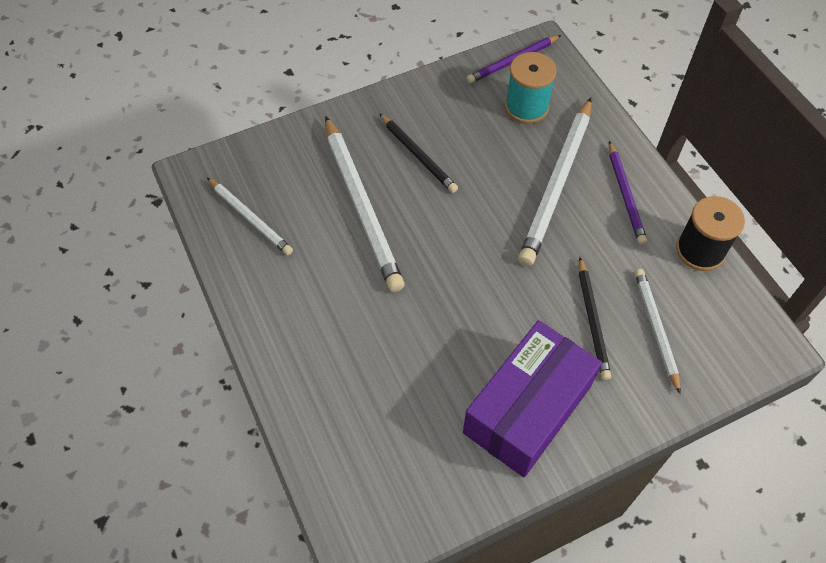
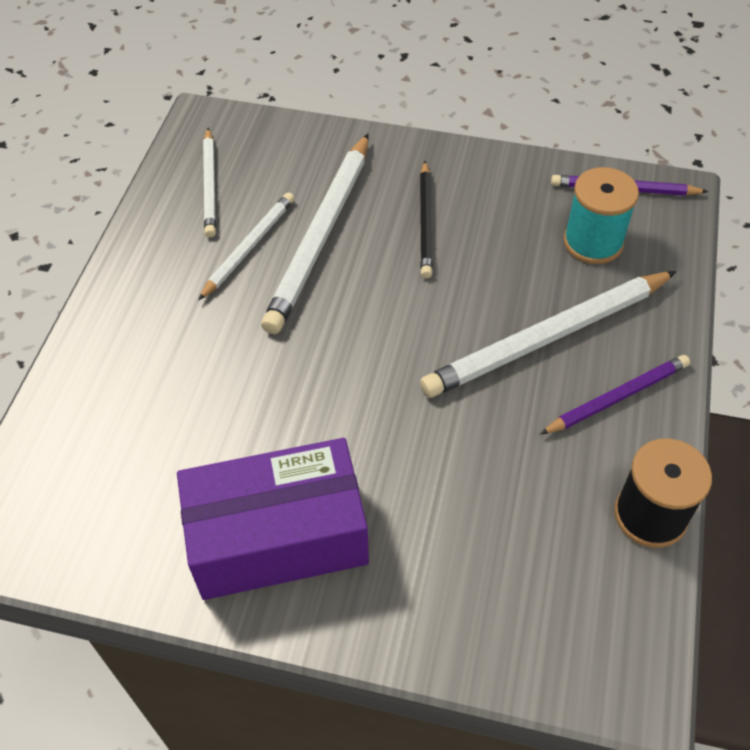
camera: 40 degrees right, 5 degrees down
(592, 320) = (441, 499): black pencil -> none
(625, 195) = (617, 397): purple pencil -> purple pencil turned 150 degrees counterclockwise
(656, 329) = (506, 560): white pencil -> white pencil (249, 247)

